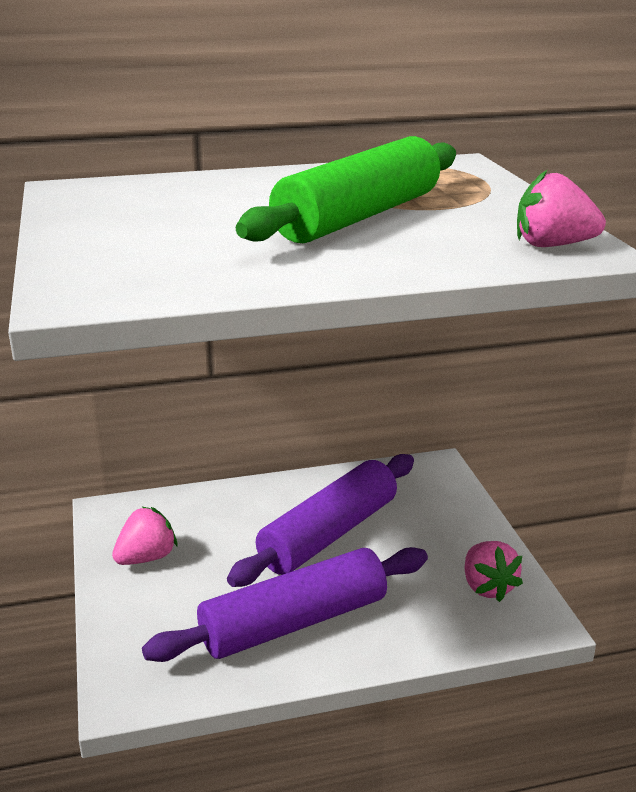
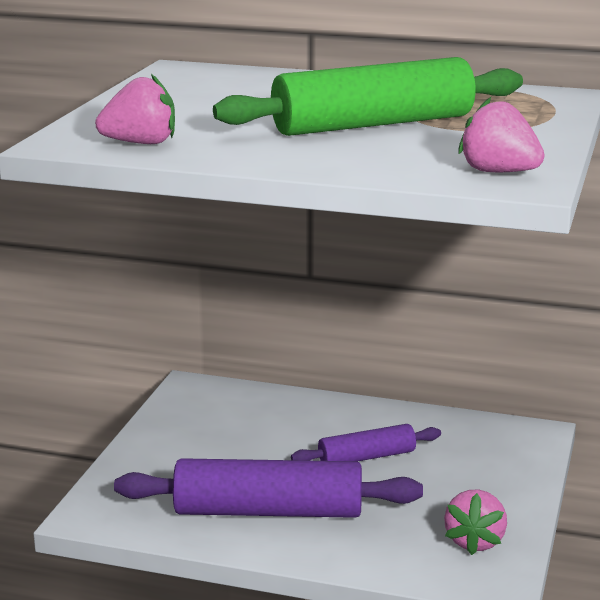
camera: 30 degrees right, 5 degrees down
(146, 558) = (191, 429): pink strawberry -> pink strawberry (140, 143)
(329, 534) = (366, 457): purple rolling pin -> purple rolling pin, size x0.56

